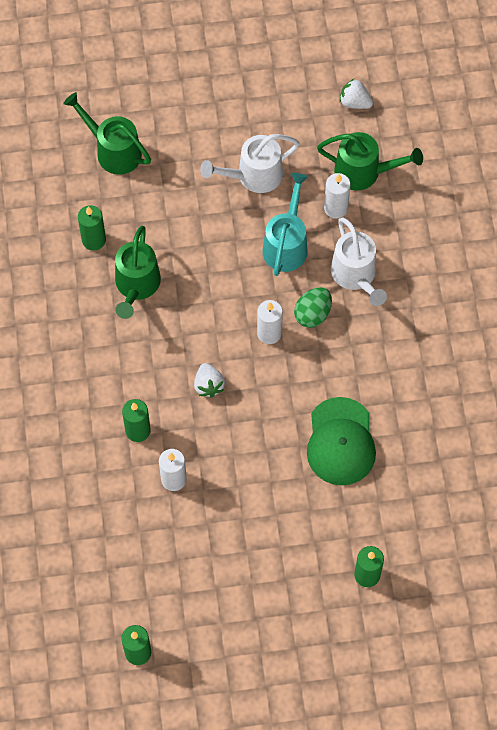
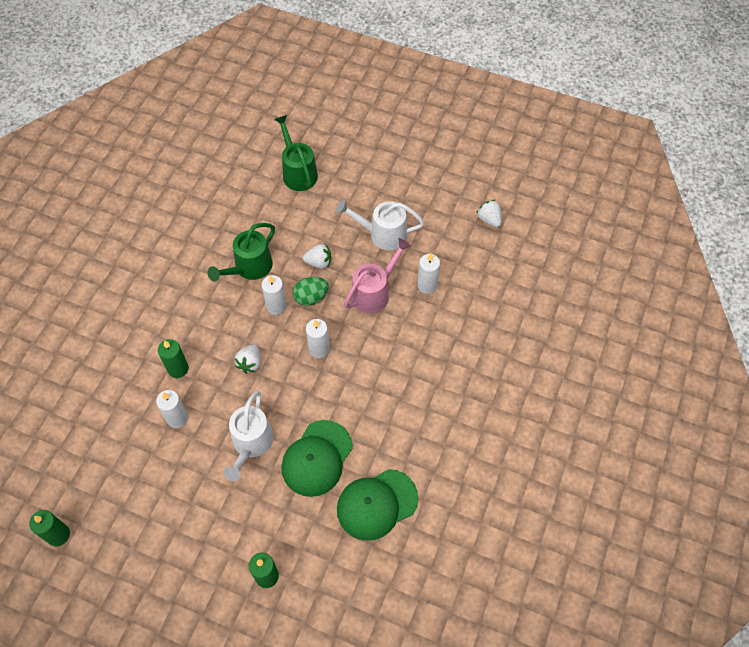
camera: 30 degrees right, 5 degrees down
(94, 240) = (243, 223): green candle -> none
(194, 312) = (276, 306): none -> white candle
(206, 242) = (319, 262): none -> white strawberry
(286, 244) = (374, 292): turquoise watering can -> pink watering can
(312, 314) = (360, 352): green egg -> green egg (311, 297)
(356, 276) = (410, 341): white watering can -> white watering can (251, 444)
(364, 172) = (465, 270): green watering can -> none
(426, 453) = (377, 504): none -> green cap

